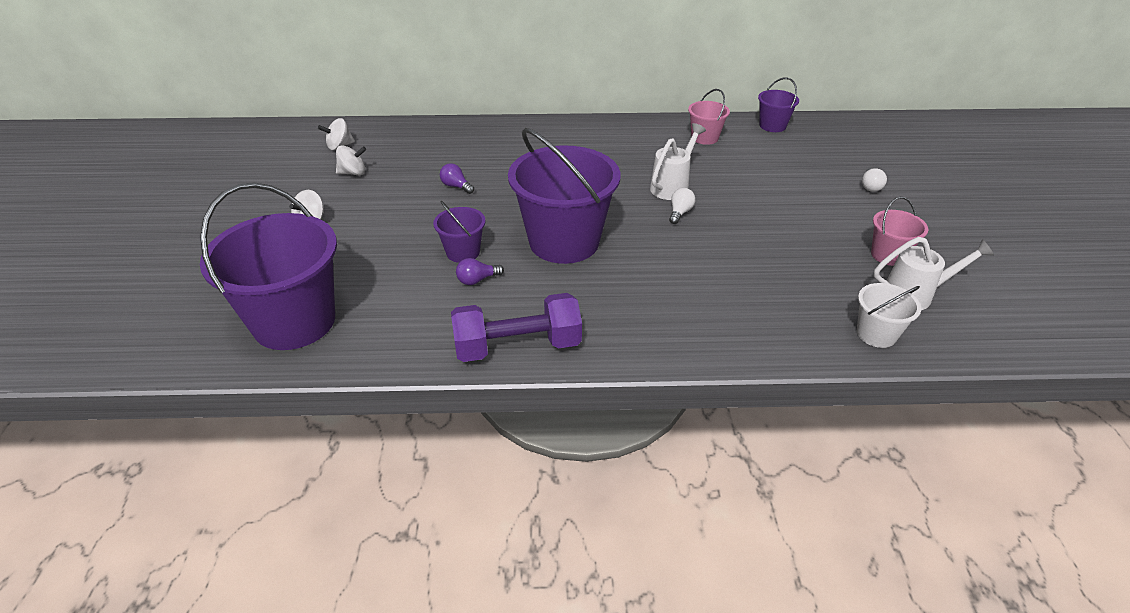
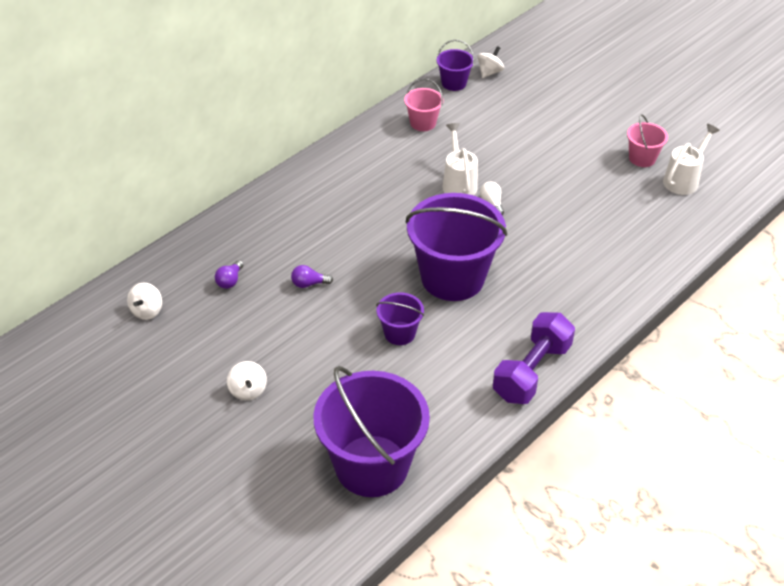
camera: 45 degrees left, 5 degrees up
(353, 173) = (205, 327): white spinning top -> white spinning top (489, 72)
(477, 280) = (441, 346): purple light bulb -> purple light bulb (230, 281)
(870, 186) = (574, 106): white light bulb -> none
(876, 334) = (694, 221): white bucket -> none

